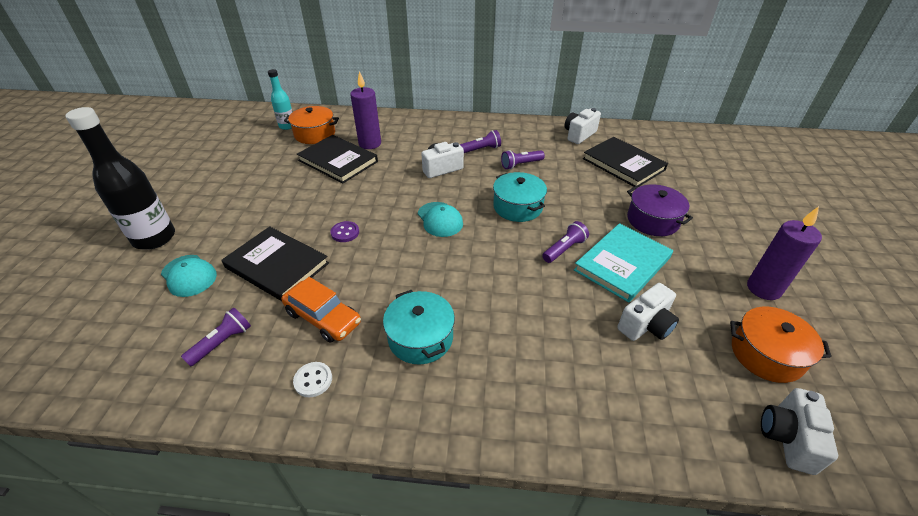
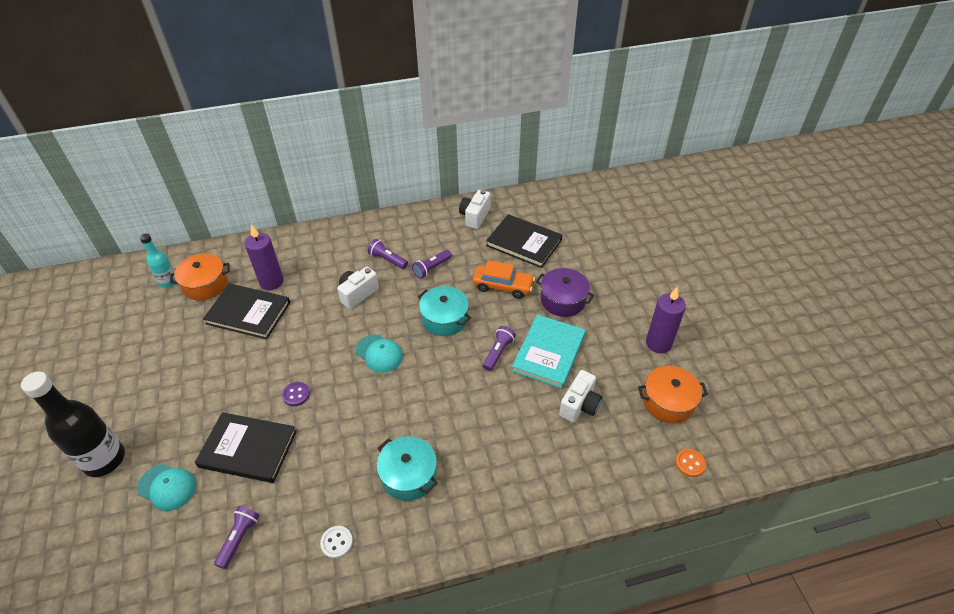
camera: 20 degrees left, 5 degrees up
(323, 318) = (317, 485): orange car -> orange car (503, 286)
(481, 149) = (387, 259): purple flashlight -> purple flashlight turned 105 degrees counterclockwise
(787, 438) = (690, 463): white camera -> orange button

